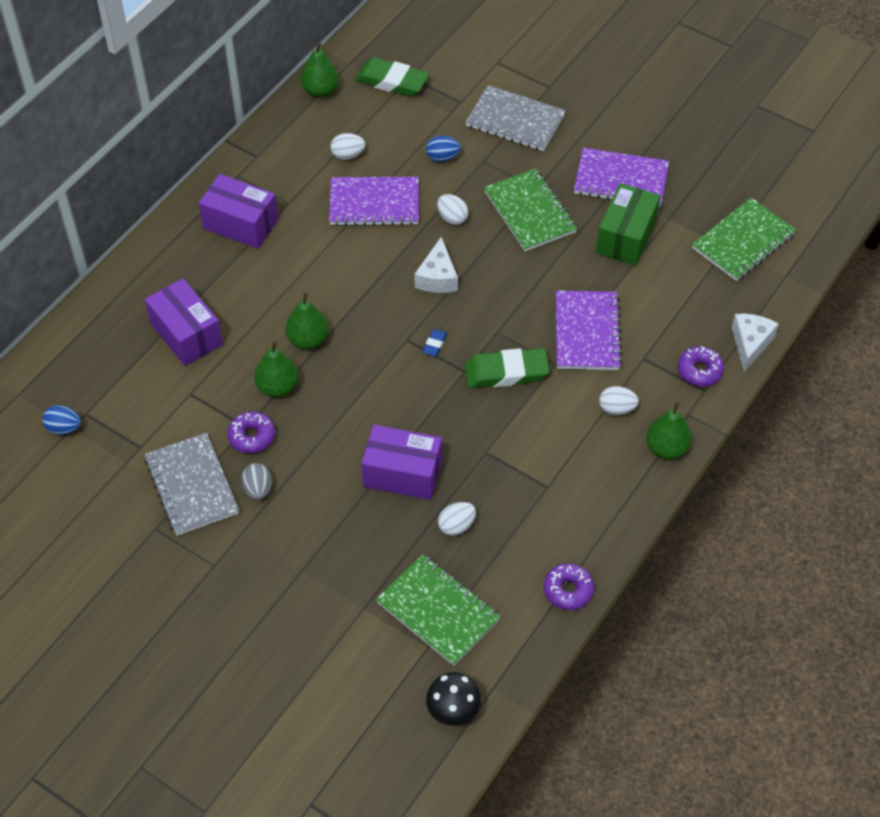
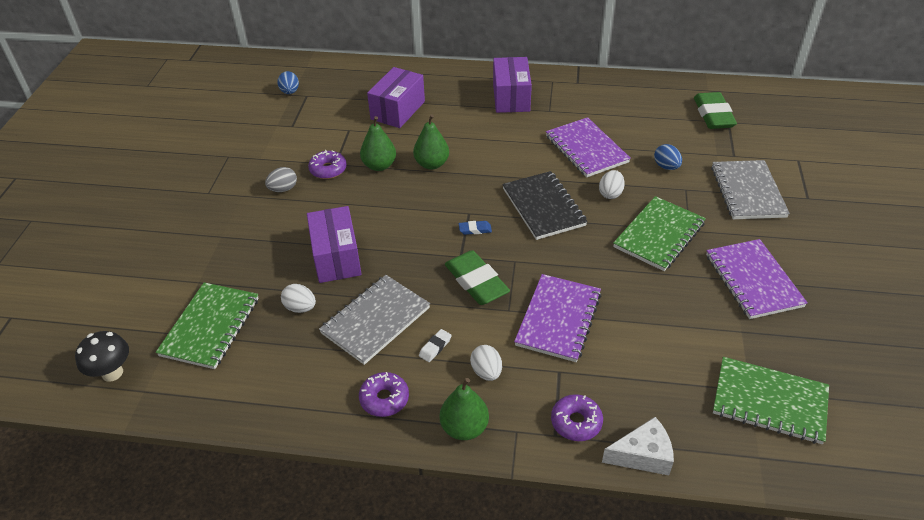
camera: 65 degrees right, 10 degrees down
(192, 486) = (271, 159): grey notebook -> grey notebook (376, 321)
(320, 91) = (666, 87): green pear -> none
(348, 155) = (620, 120): white egg -> none
(437, 277) = (543, 207): white cheese -> black notebook
(568, 435) = (435, 347): none -> white eraser
(568, 590) = (264, 408): purple donut -> purple donut (384, 399)
(586, 332) = (558, 319): purple notebook -> purple notebook turned 45 degrees counterclockwise
(626, 237) = (690, 308): green box -> none

